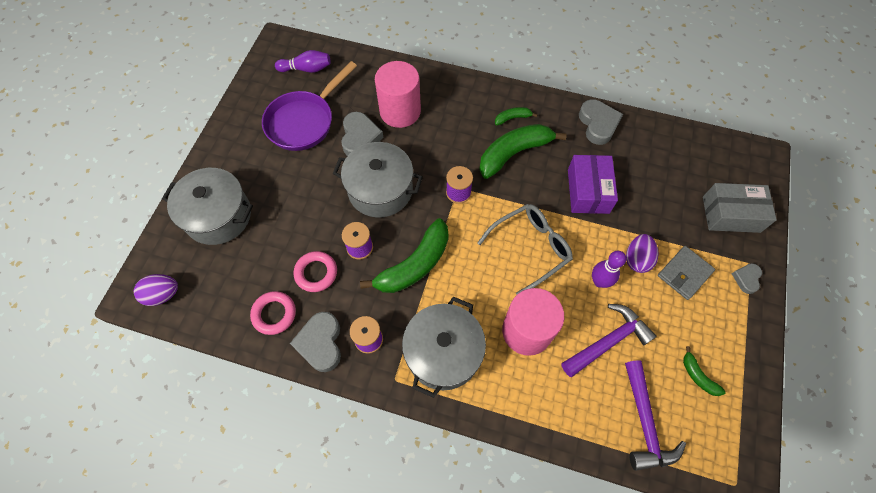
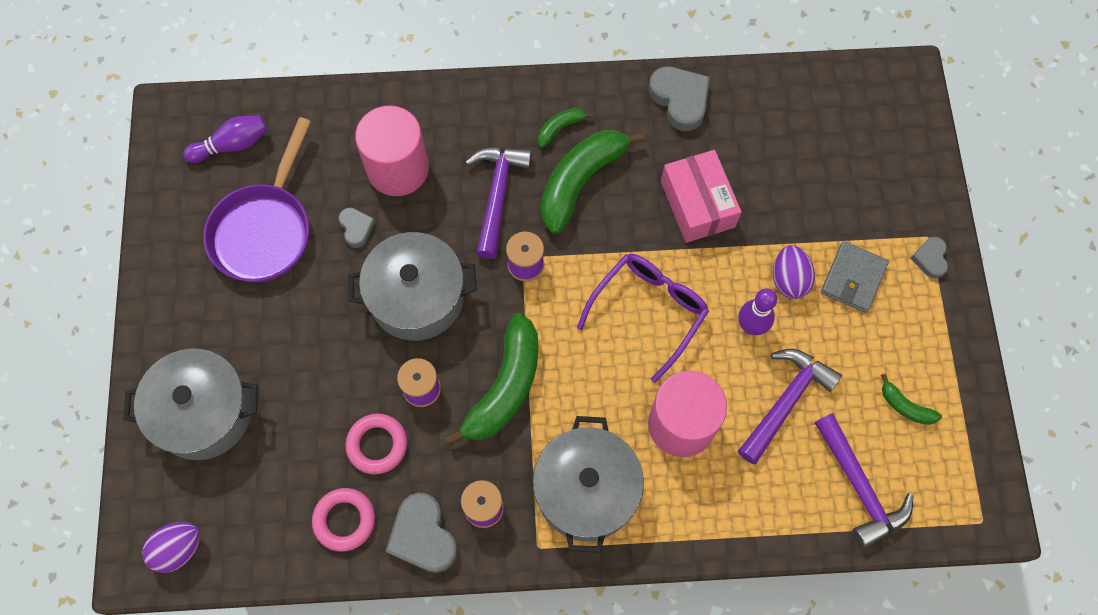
camera: 20 degrees left, 5 degrees up
(360, 137) = (356, 228): grey heart -> grey heart, size x0.57
(456, 145) = (497, 195): none -> purple hammer
(530, 248) = (648, 311): grey glasses -> purple glasses
(588, 191) = (697, 204): purple box -> pink box
(731, 214) = (889, 176): grey box -> none

